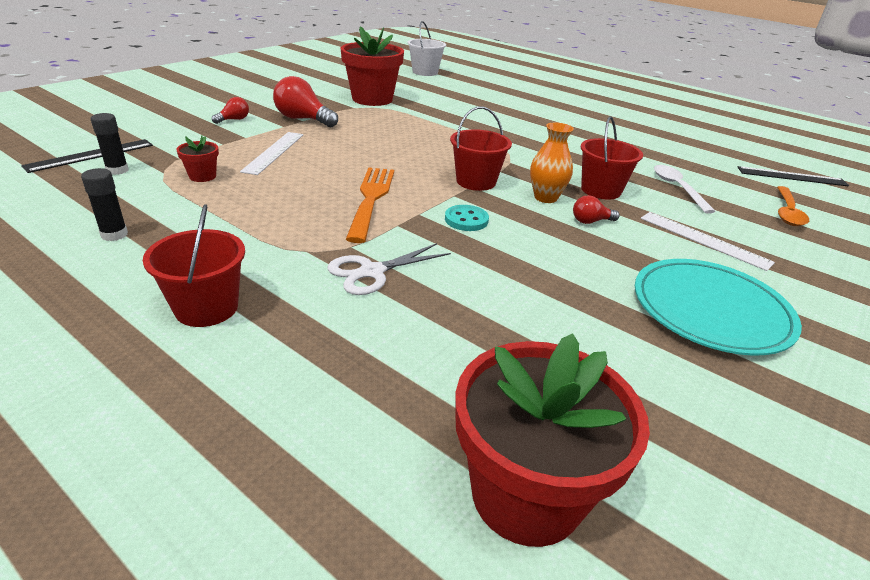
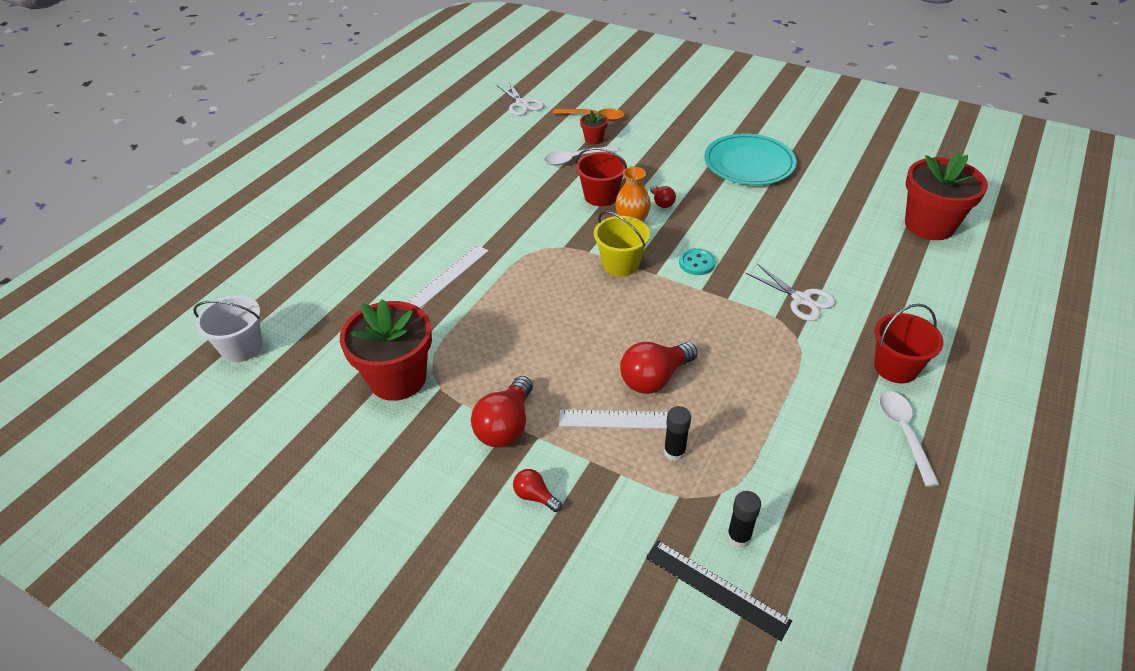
camera: 95 degrees left, 10 degrees up
(113, 279) = (903, 432): none -> white spoon
(114, 234) = (852, 465): black glue stick -> black glue stick (674, 452)
(202, 176) = (712, 455): red flower pot -> red flower pot (593, 139)
(308, 170) = (654, 378): none -> red light bulb
(371, 199) = (692, 321): orange fork -> none
(476, 181) = (620, 264): red bucket -> yellow bucket
(703, 240) = (660, 156): white ruler -> white ruler (448, 276)
(791, 176) = (522, 104): black ruler -> white scissors

